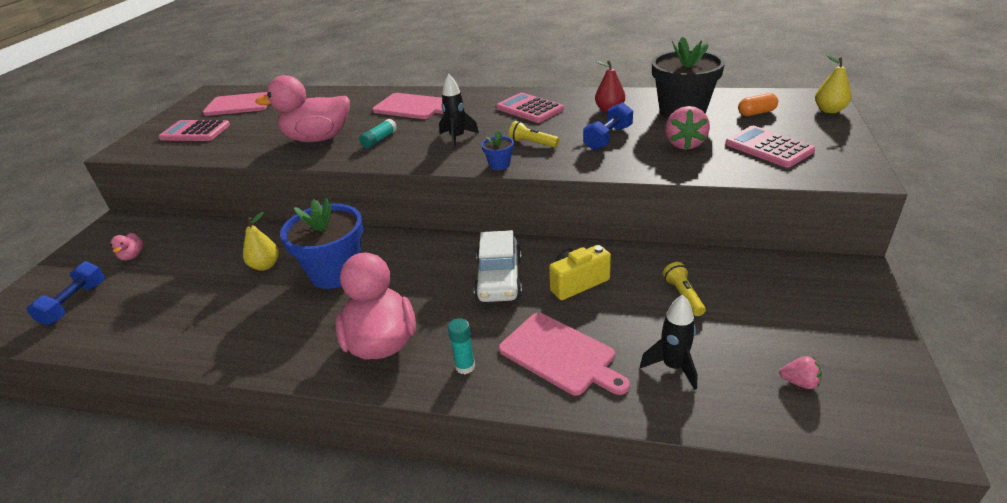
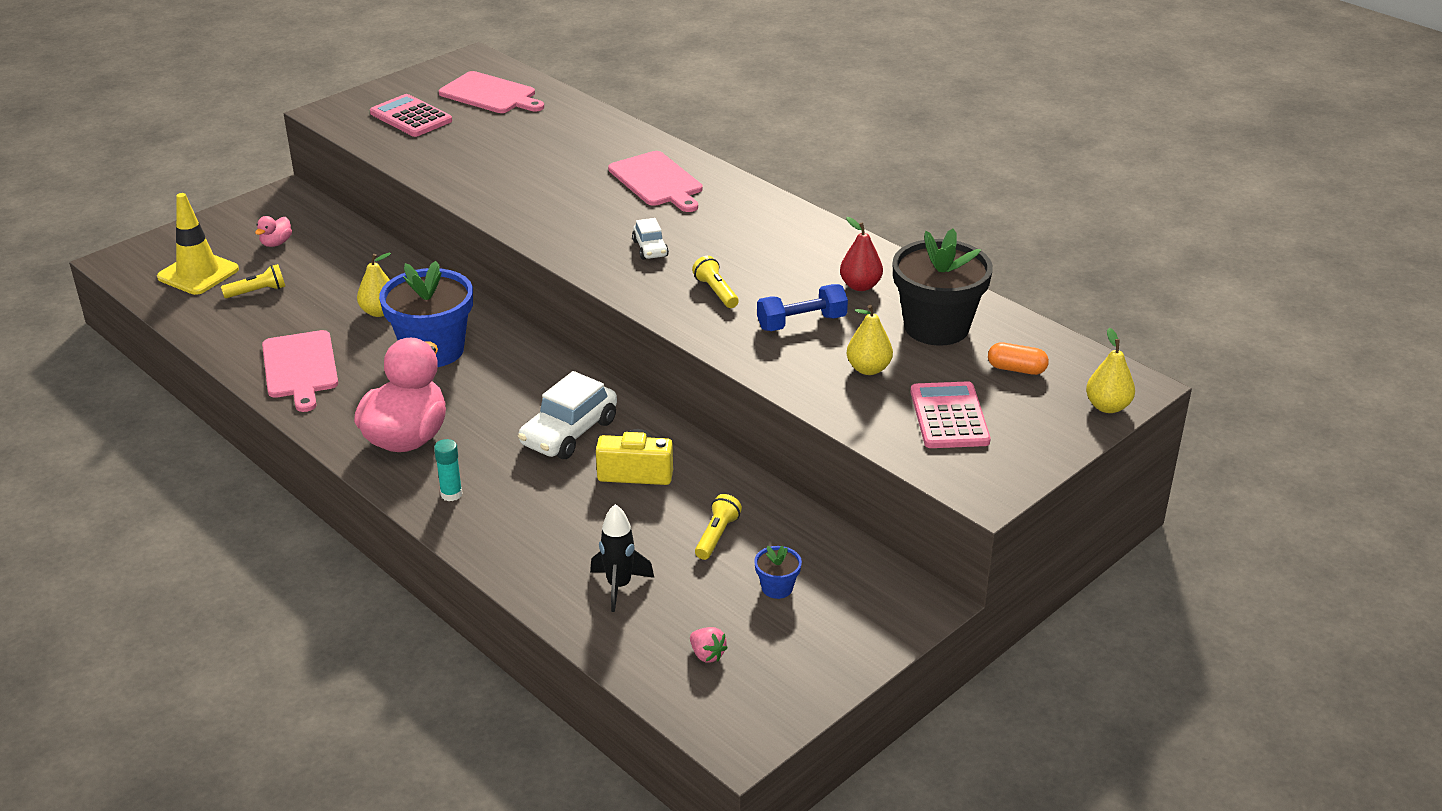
camera: 30 degrees right, 0 degrees up
(75, 303) = (198, 273): blue dumbbell -> yellow traffic cone
(144, 294) = (257, 292): none -> yellow flashlight
(318, 138) = (516, 183): pink duck -> none
(379, 140) = (573, 213): turquoise glue stick -> none
(457, 138) = (650, 248): black rocket -> white car
(499, 165) = (649, 302): blue flower pot -> blue flower pot (777, 588)
(529, 109) = (776, 243): pink calculator -> none
(560, 355) = (539, 526): pink cutting board -> pink cutting board (300, 367)
(684, 144) = (868, 369): pink strawberry -> yellow pear

